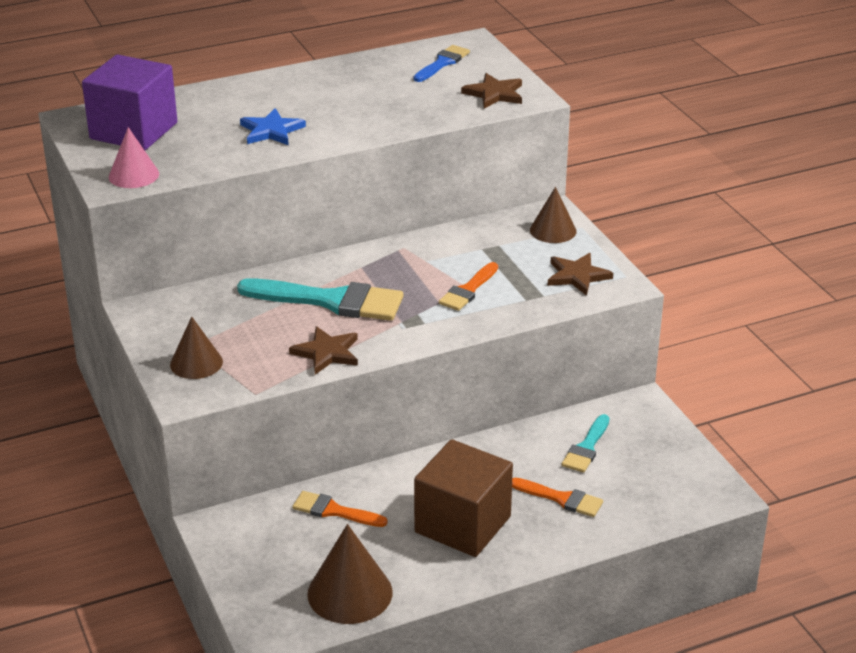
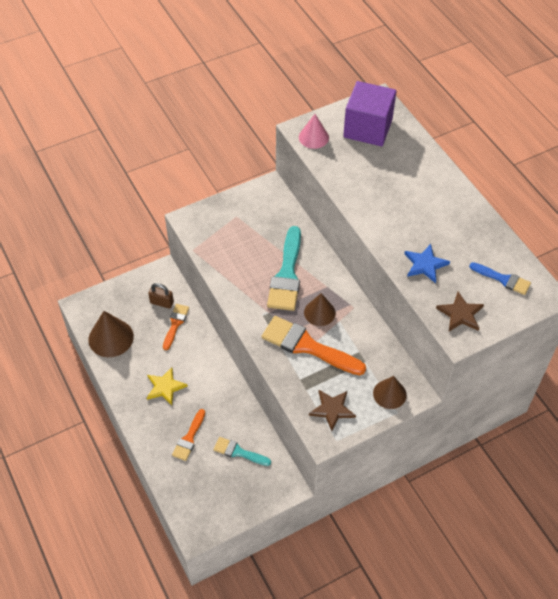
camera: 85 degrees right, 20 degrees up
(196, 363) = (219, 220): brown cone -> brown cone (319, 312)
(271, 131) = (380, 193): blue star -> blue star (425, 264)
(283, 527) = (162, 302): none -> brown padlock
(327, 353) = (233, 278): brown star -> none
(462, 524) = (165, 387): brown cube -> yellow star
(468, 290) = (307, 346): orange brush -> orange brush, size x1.82

